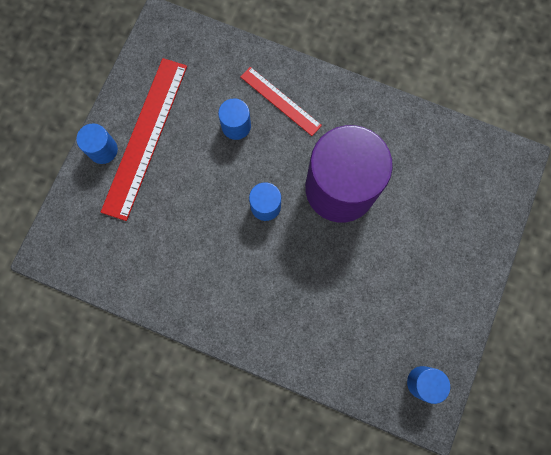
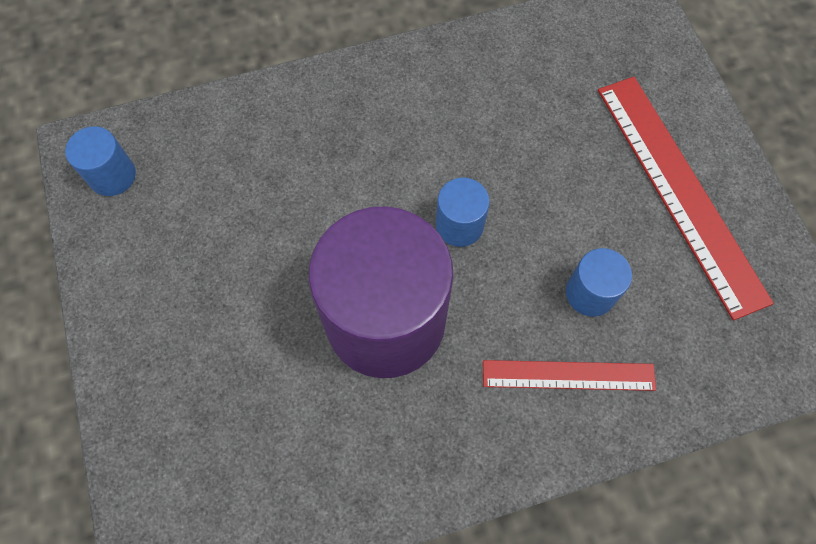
camera: 140 degrees right, 10 degrees down
(103, 150) = (708, 140): blue cylinder -> none

